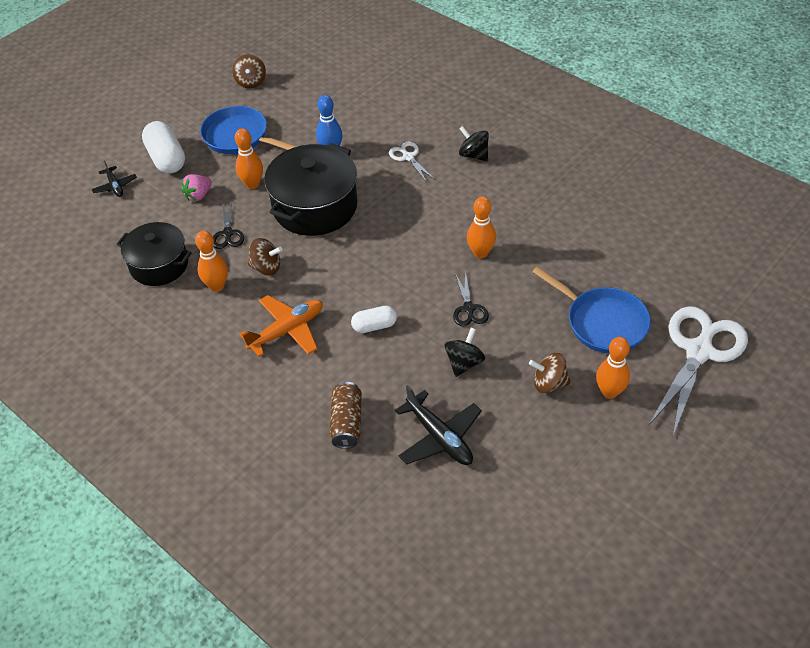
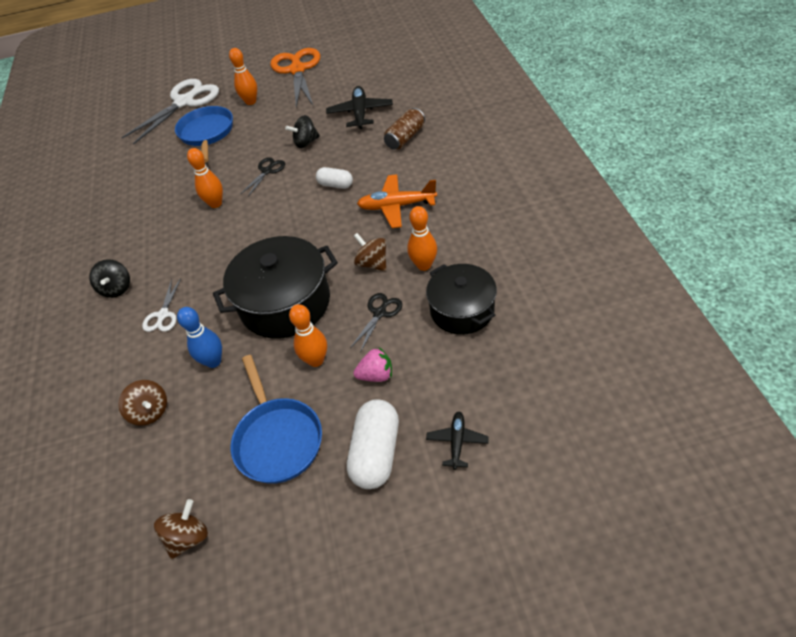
camera: 140 degrees left, 0 degrees up
(549, 383) = (274, 116): brown spinning top -> brown spinning top (150, 411)
(613, 479) = (297, 70): none -> orange scissors
(699, 352) = (184, 102): white scissors -> white scissors turned 150 degrees clockwise

